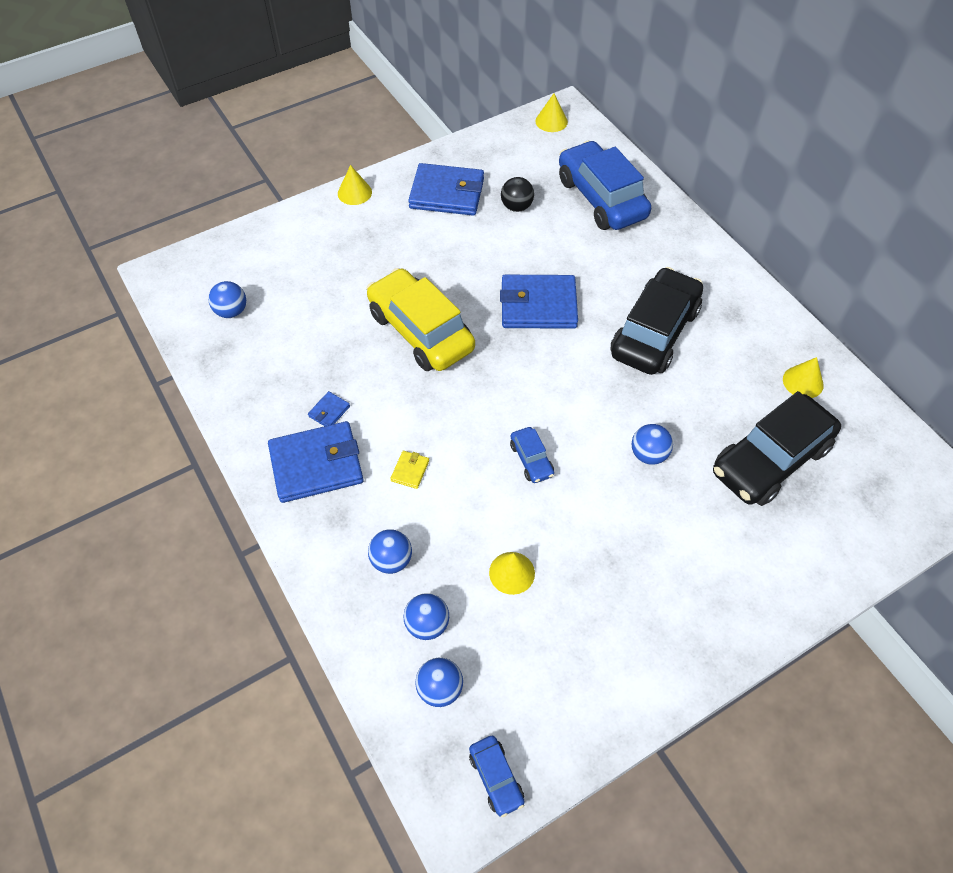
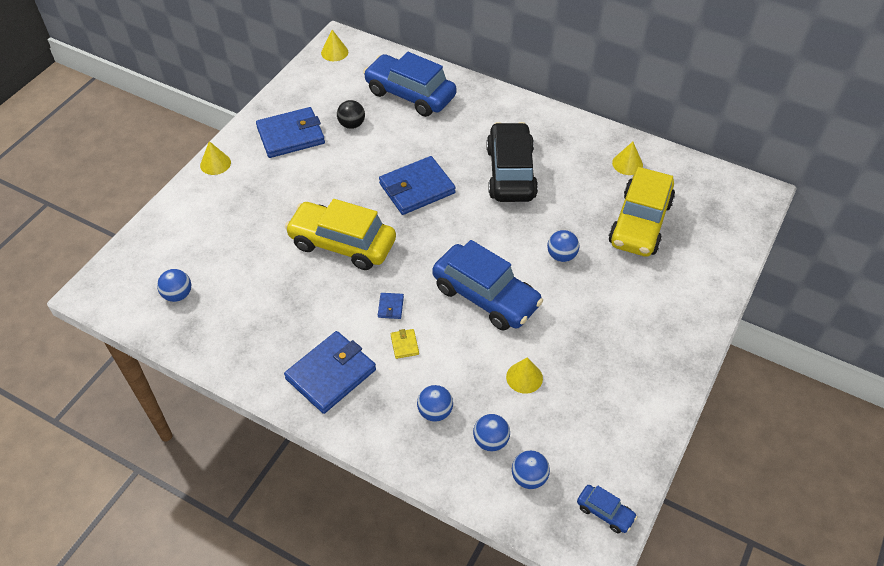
camera: 30 degrees left, 5 degrees down
(329, 411) = (313, 332): blue wallet -> blue wallet (390, 307)
(531, 460) = (485, 296): blue car -> blue car, size x2.25
(770, 459) = (640, 223): black car -> yellow car

